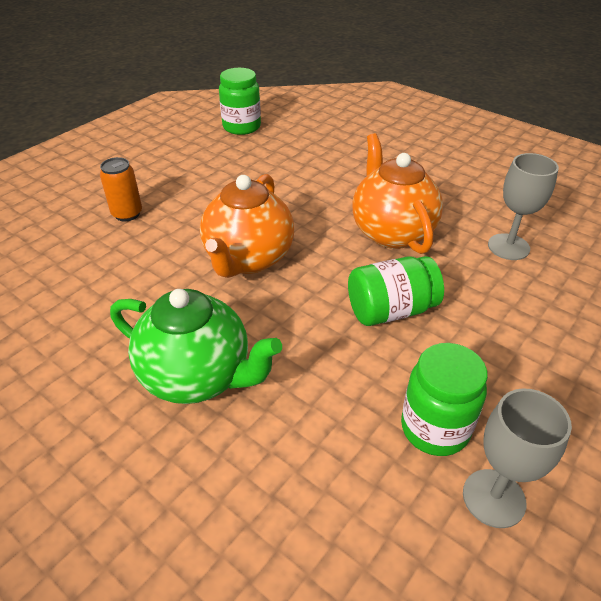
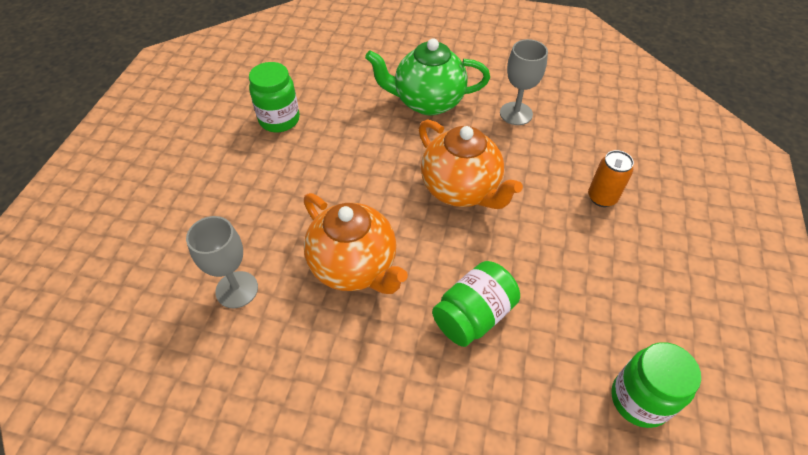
camera: 155 degrees right, 10 degrees up
(248, 259) = (461, 190): orange teapot -> orange teapot turned 150 degrees clockwise
(391, 310) = (328, 183): green jar -> green jar (473, 315)
(493, 498) = (244, 100): grey goblet -> grey goblet (516, 113)

